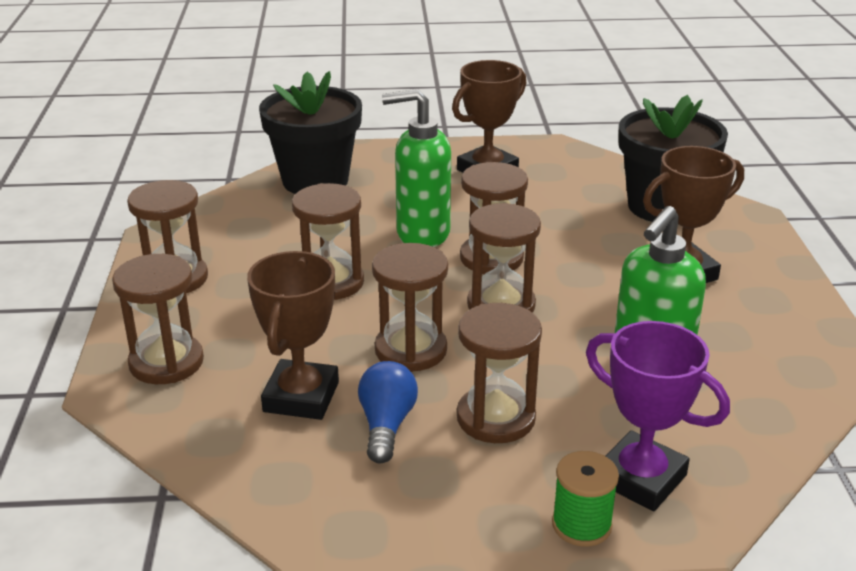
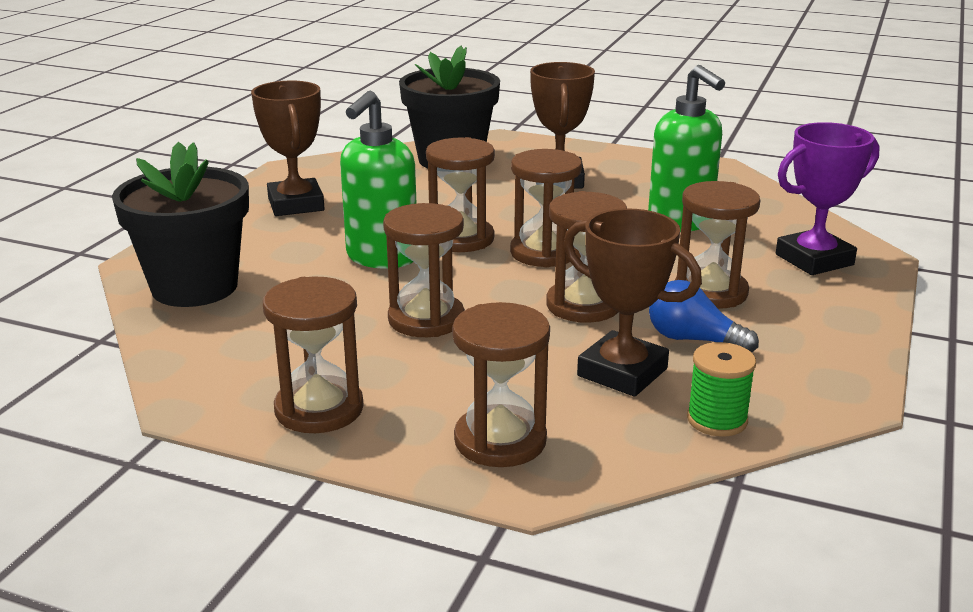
camera: 65 degrees left, 5 degrees down
(581, 525) = (860, 292): green spool -> green spool (717, 420)

